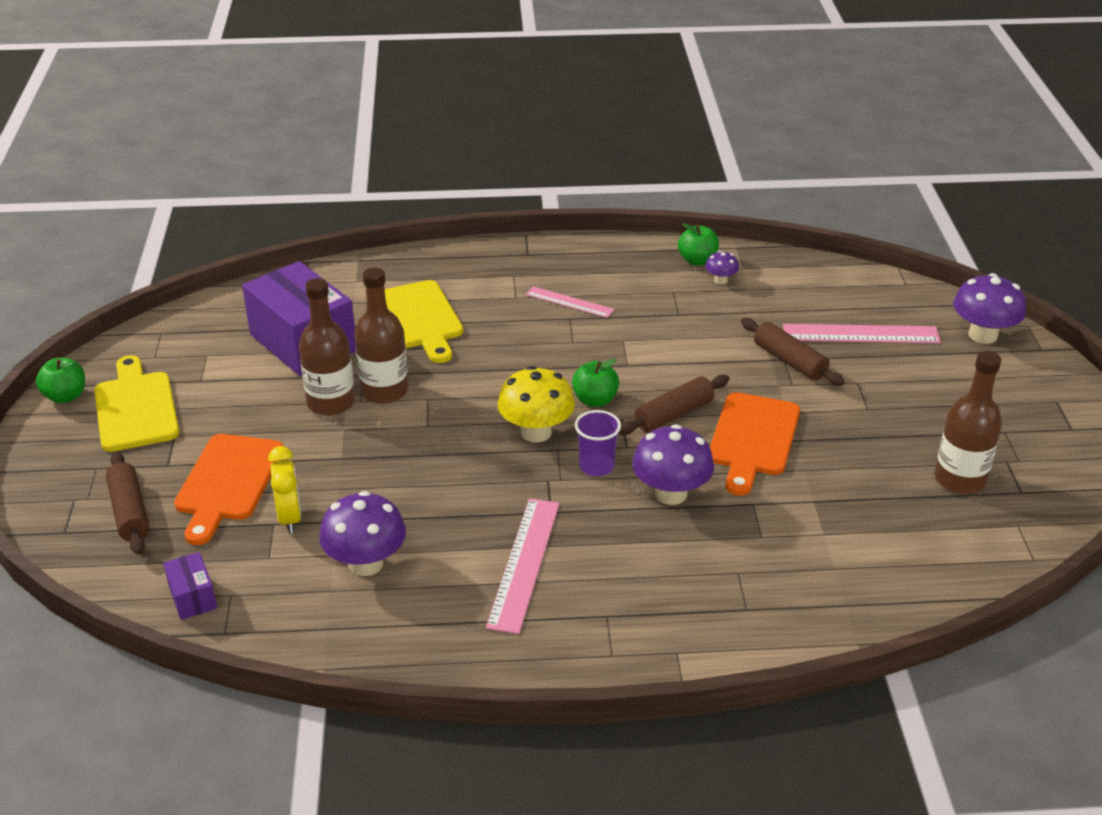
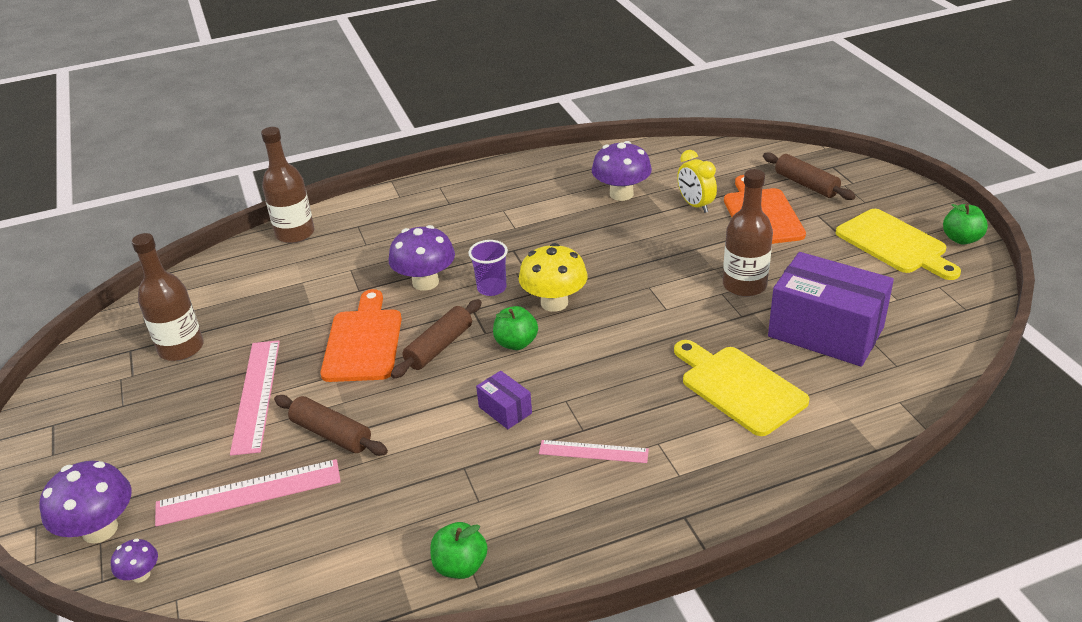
camera: 165 degrees right, 0 degrees up
(192, 597) = (712, 157): purple box -> purple box (505, 410)
(384, 391) = (708, 306): brown bottle -> brown bottle (295, 234)
(524, 563) = (516, 217): pink ruler -> pink ruler (256, 395)
(720, 280) = (423, 537): purple mushroom -> purple mushroom (141, 575)

